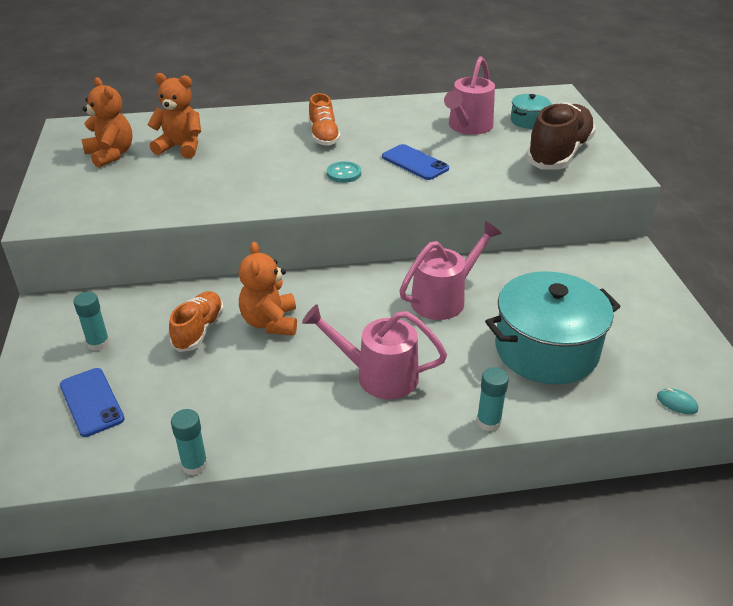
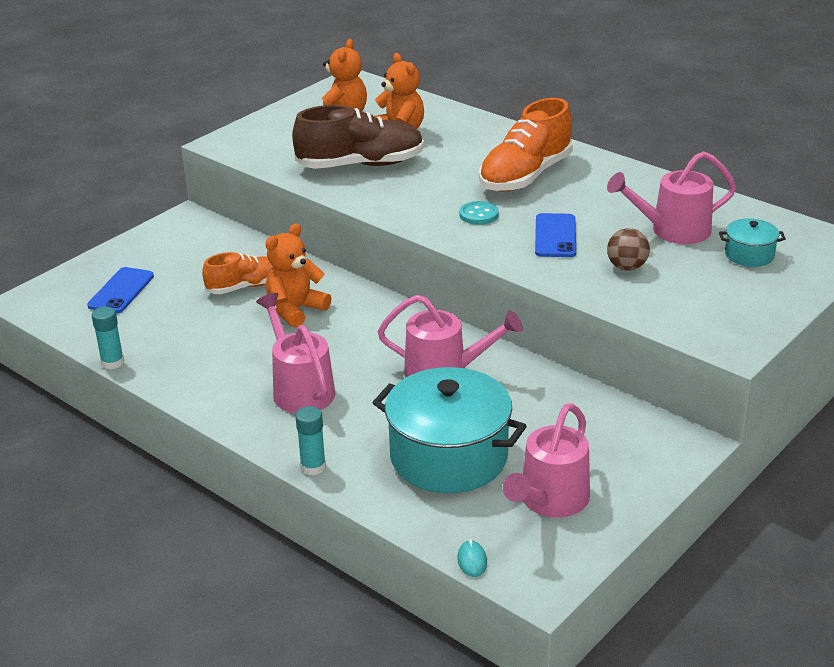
camera: 50 degrees right, 5 degrees down
(98, 343) = (178, 258): turquoise glue stick -> none
(323, 136) = (525, 176): orange shoe -> orange shoe, size x1.66
(488, 160) = (626, 267): none -> brown ball
(559, 154) = (709, 298): brown shoe -> brown shoe (360, 165)
(640, 334) = (550, 501): none -> pink watering can

